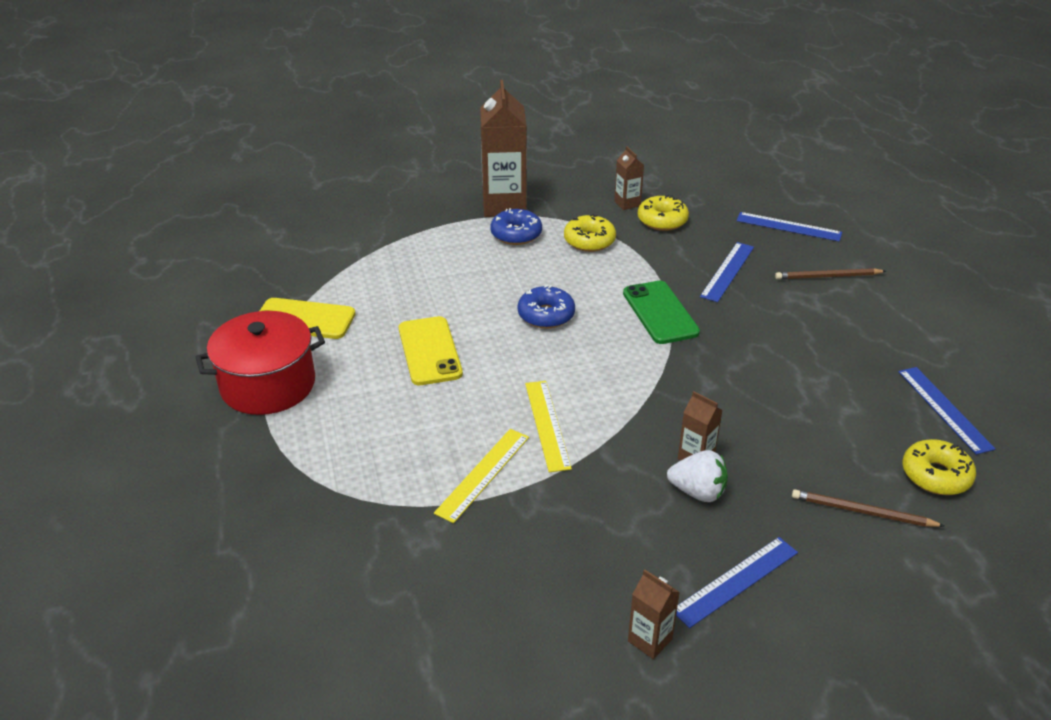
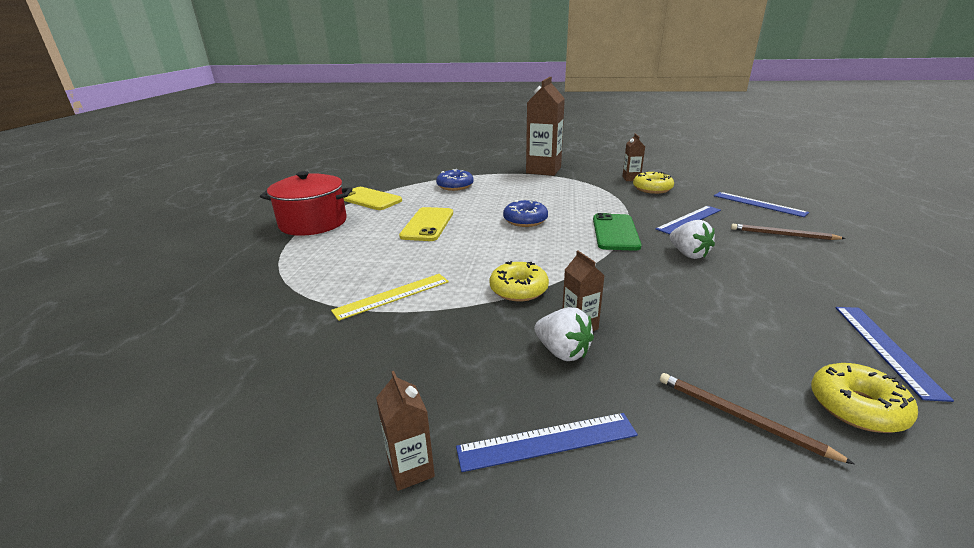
camera: 25 degrees right, 10 degrees down
(516, 234) = (540, 182): blue donut -> blue donut (455, 186)
(547, 425) = (470, 277): yellow ruler -> none
(589, 241) = (589, 191): yellow donut -> yellow donut (518, 289)
(750, 330) = (688, 254): none -> white strawberry

